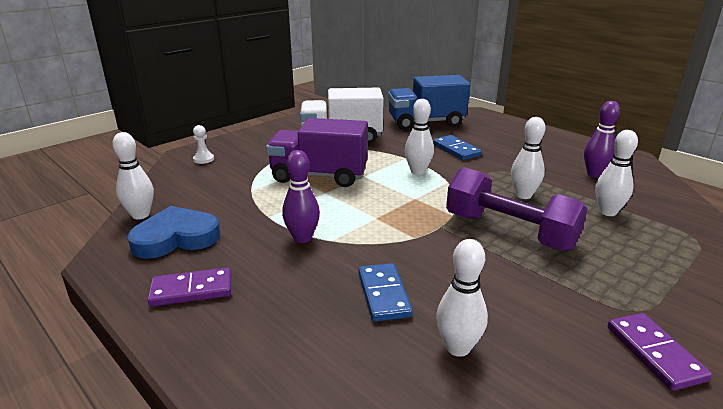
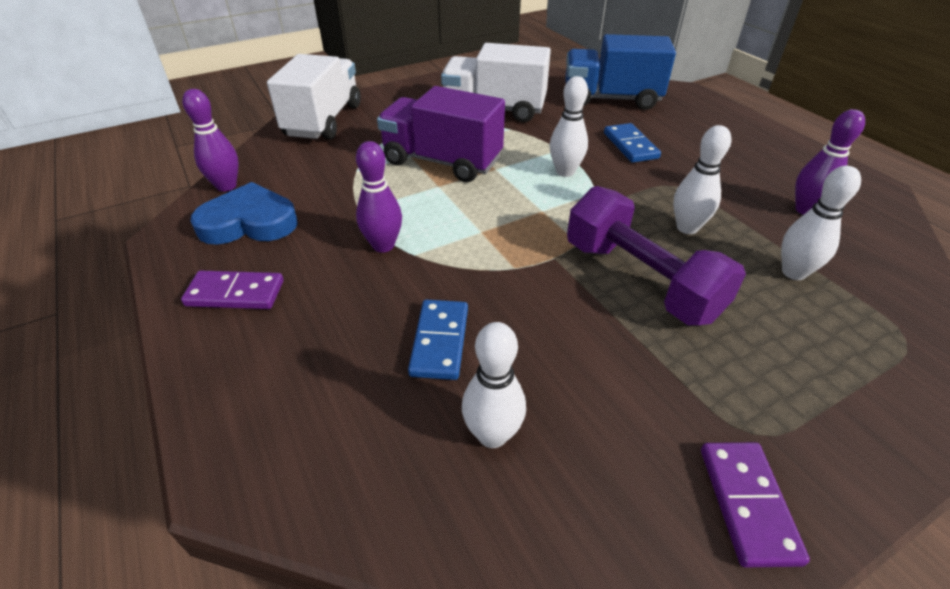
camera: 15 degrees right, 15 degrees up
(140, 215) = (226, 186): white bowling pin -> purple bowling pin
(203, 159) = (323, 121): white pawn -> white truck

